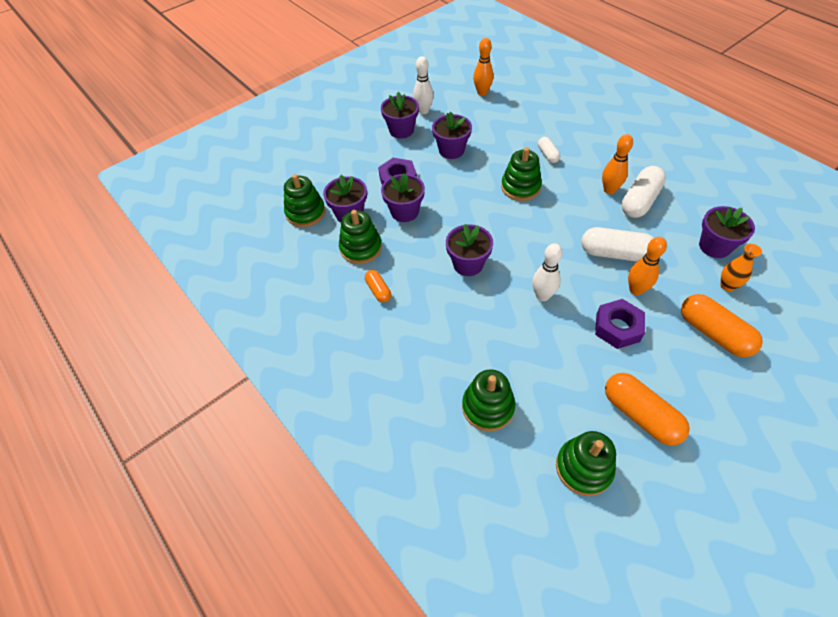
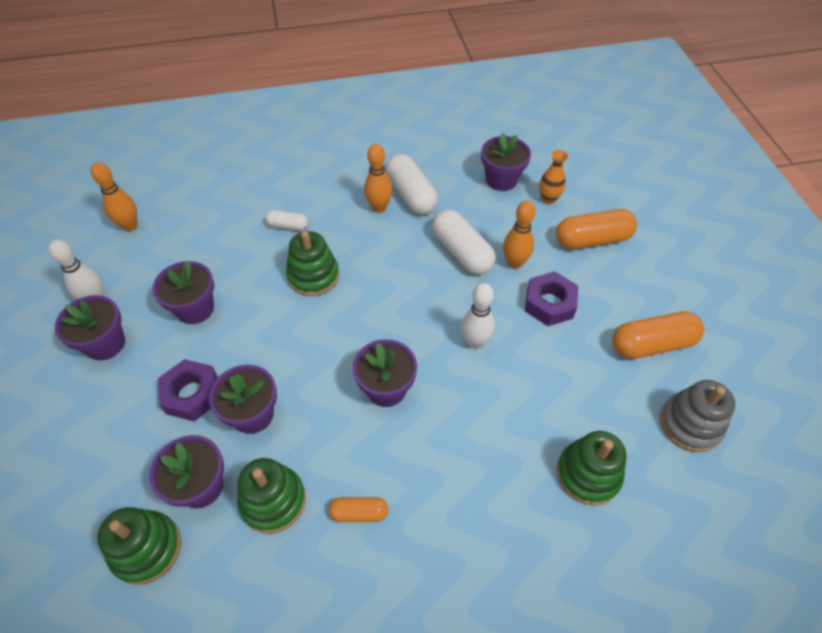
camera: 65 degrees left, 0 degrees up
(583, 468) = (690, 424): green stacking toy -> grey stacking toy
(615, 253) = (461, 252): white capsule -> white capsule turned 75 degrees counterclockwise

